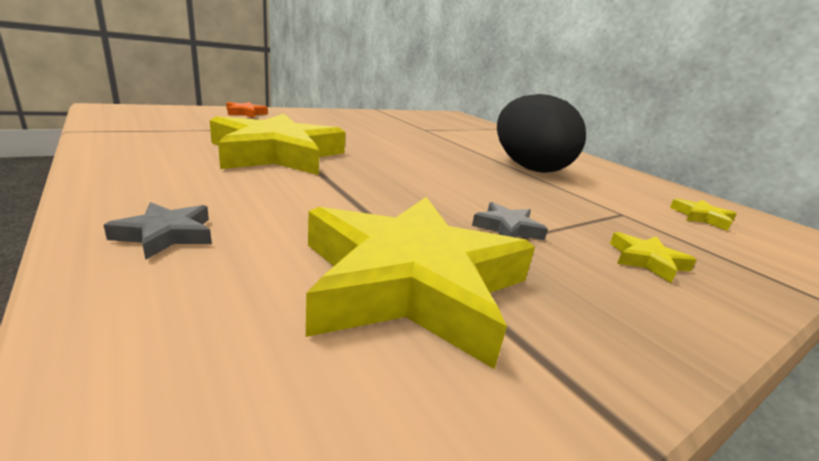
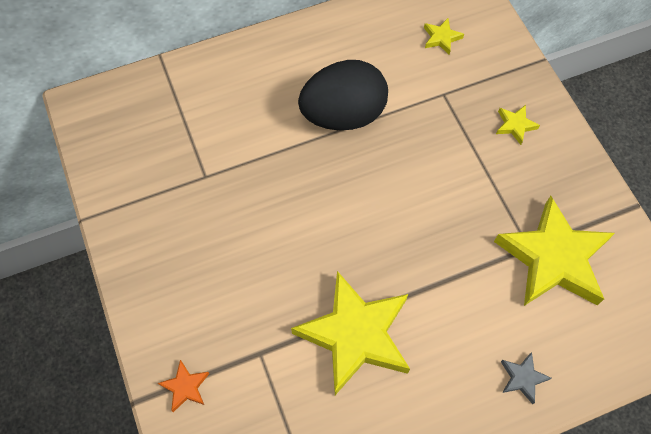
camera: 75 degrees left, 40 degrees up
(507, 228) = (483, 188): grey star -> none

